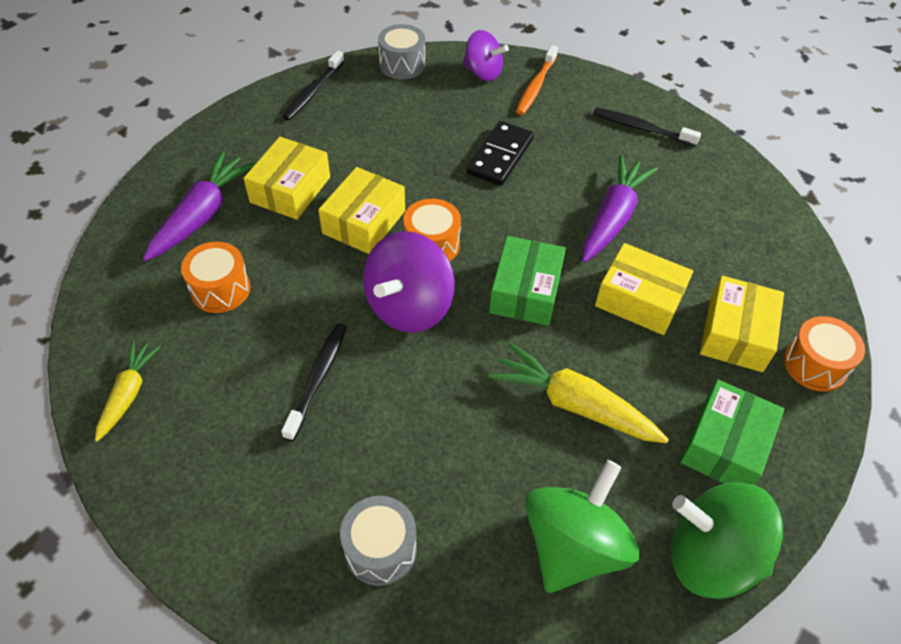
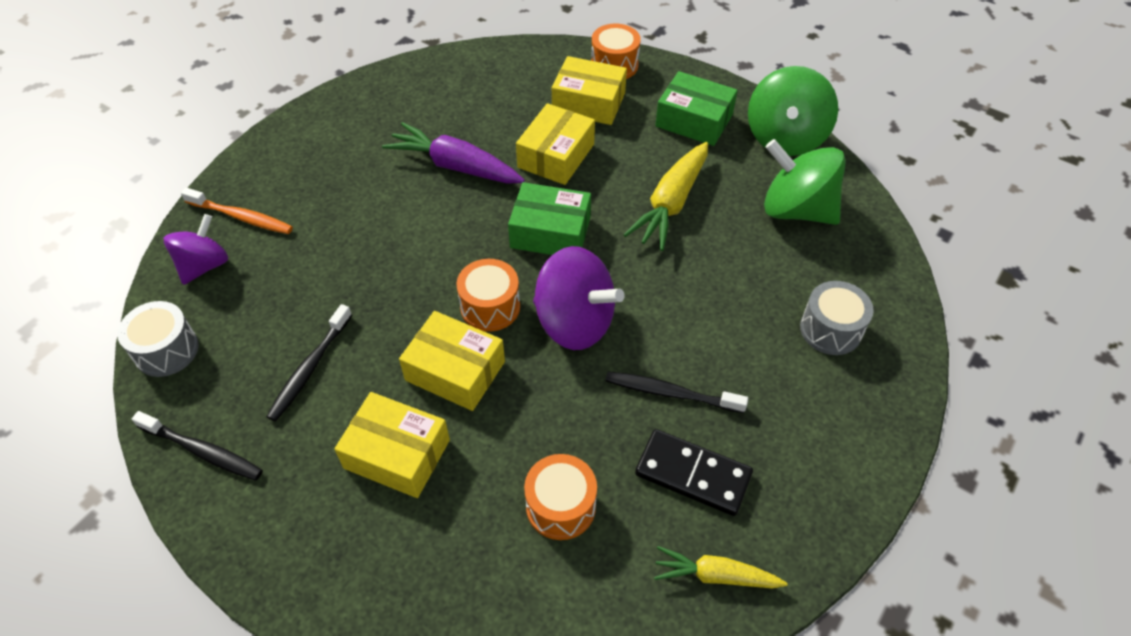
camera: 90 degrees left, 0 degrees up
(202, 215) = (437, 552): purple carrot -> none
(500, 156) = (358, 250): black domino -> black domino (693, 474)
(641, 128) = (328, 136): black toothbrush -> black toothbrush (309, 368)

